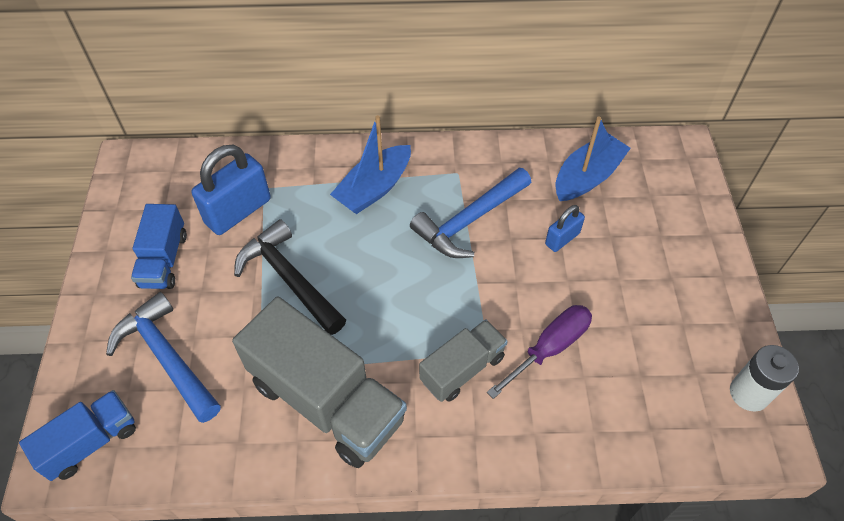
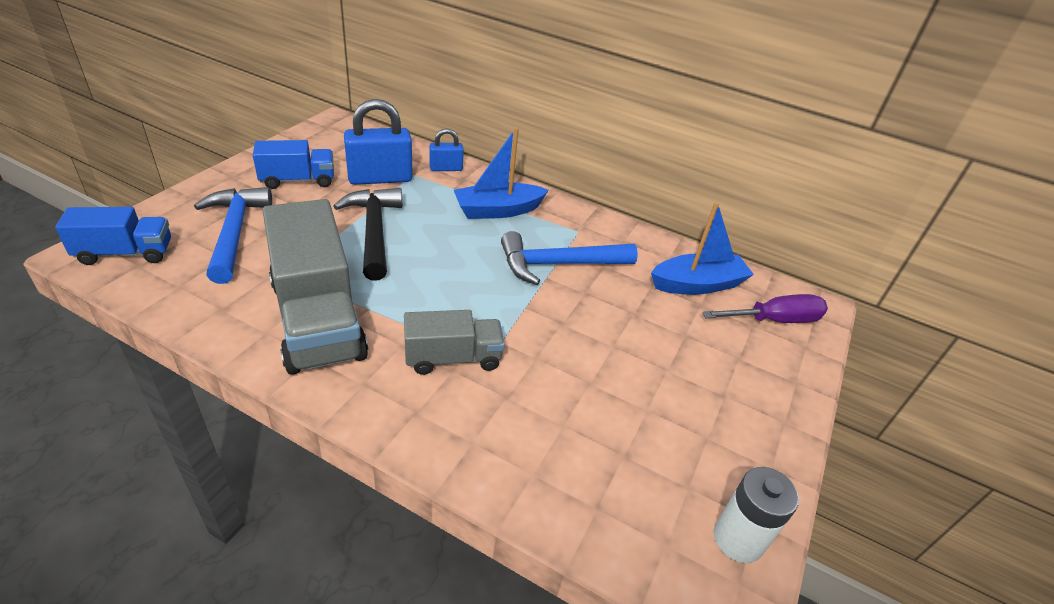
camera: 25 degrees right, 15 degrees down
(164, 260) = (298, 180): blue truck -> blue truck turned 135 degrees counterclockwise
(549, 348) = (549, 385): purple screwdriver -> purple screwdriver (774, 320)
(562, 239) = (634, 314): blue padlock -> blue padlock (446, 168)

